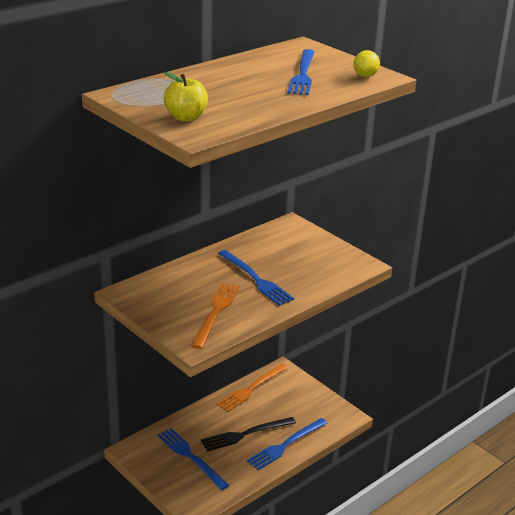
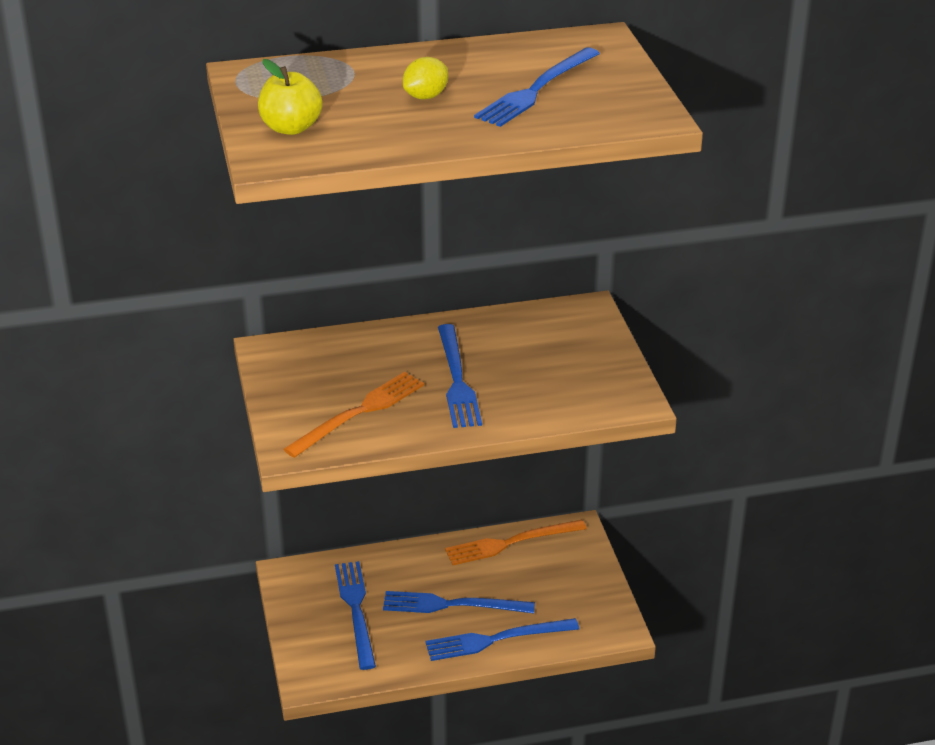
camera: 30 degrees right, 5 degrees up
(245, 434) = (452, 605): black fork -> blue fork
(365, 76) = (627, 111): yellow lemon -> yellow lemon (426, 96)

